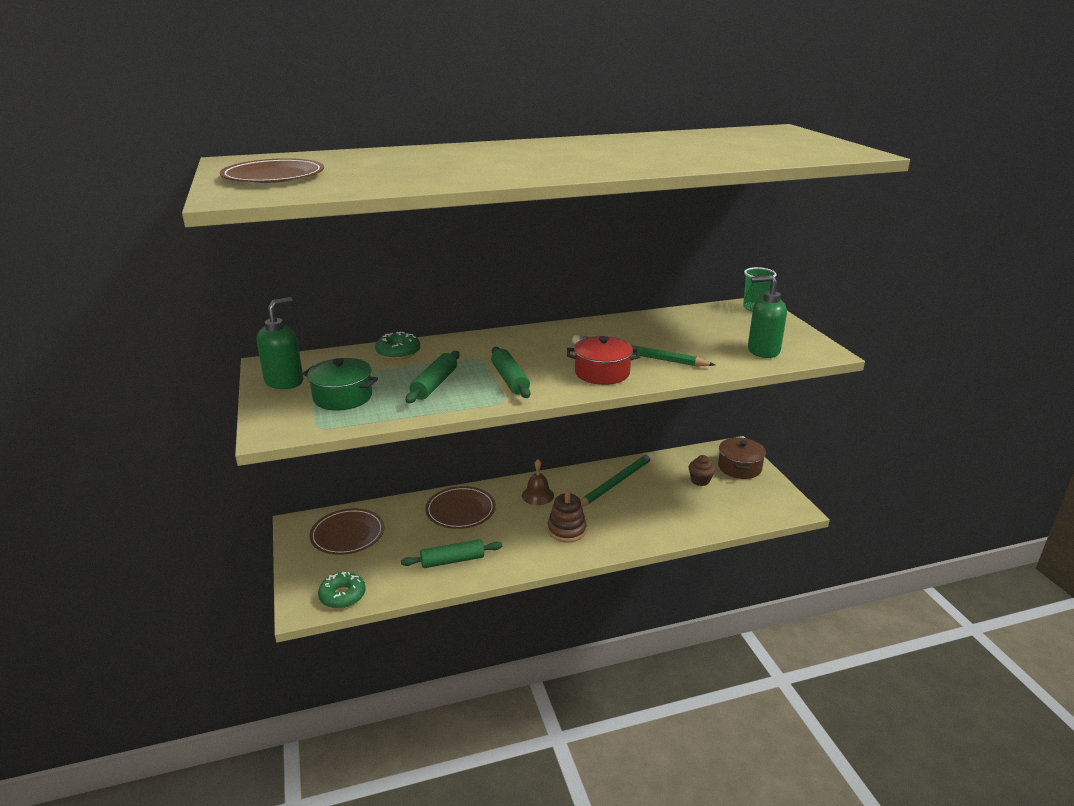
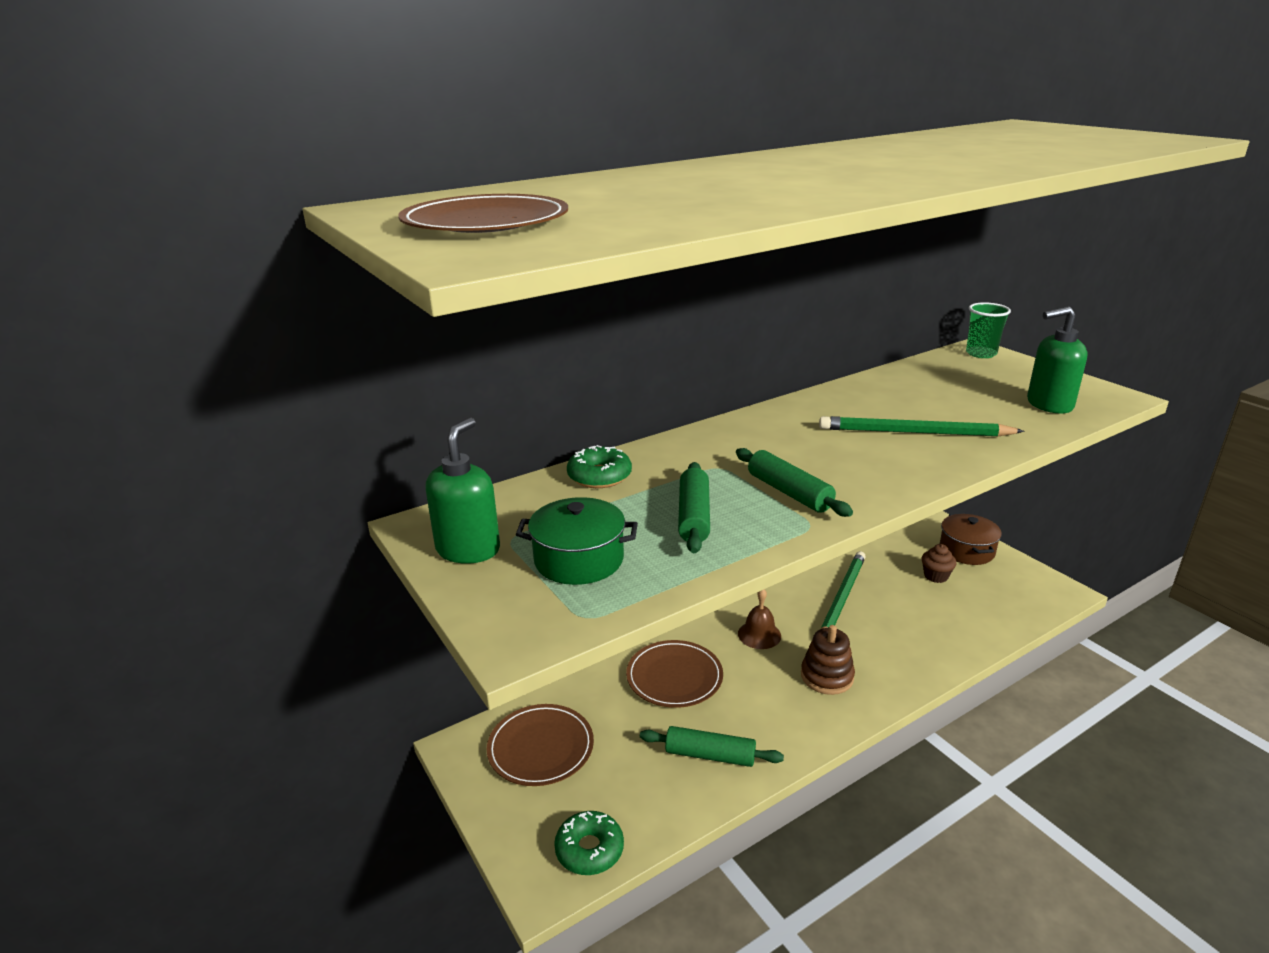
camera: 15 degrees left, 0 degrees up
(452, 561) = (710, 755): green rolling pin -> green rolling pin turned 45 degrees clockwise
(602, 373) = (896, 463): red pot -> none

